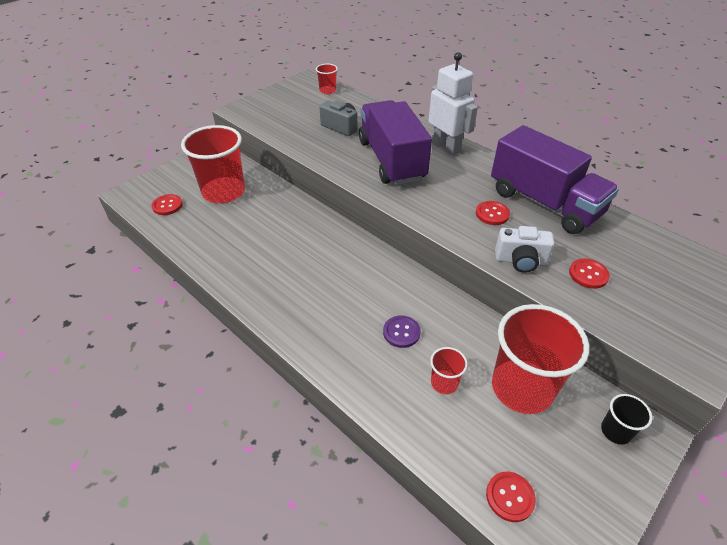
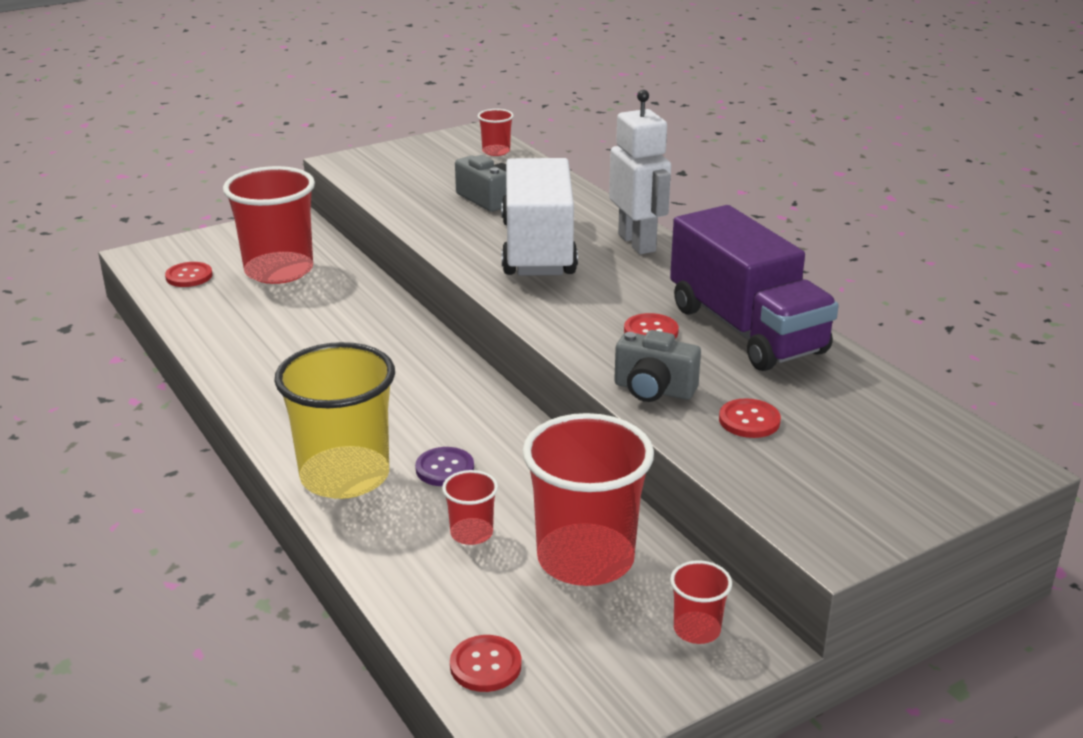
camera: 15 degrees right, 15 degrees down
(342, 352) = (345, 476): none -> yellow cup
(391, 160) = (538, 248): purple truck -> white truck
(520, 261) = (653, 390): white camera -> grey camera
(615, 431) = (697, 630): black cup -> red cup

